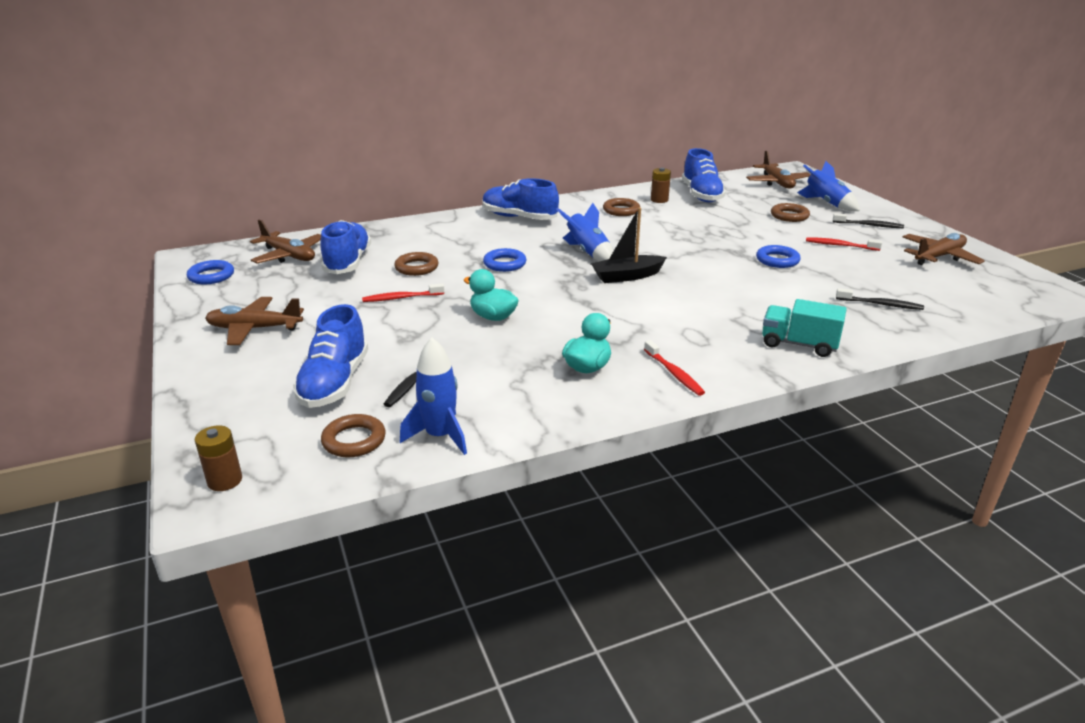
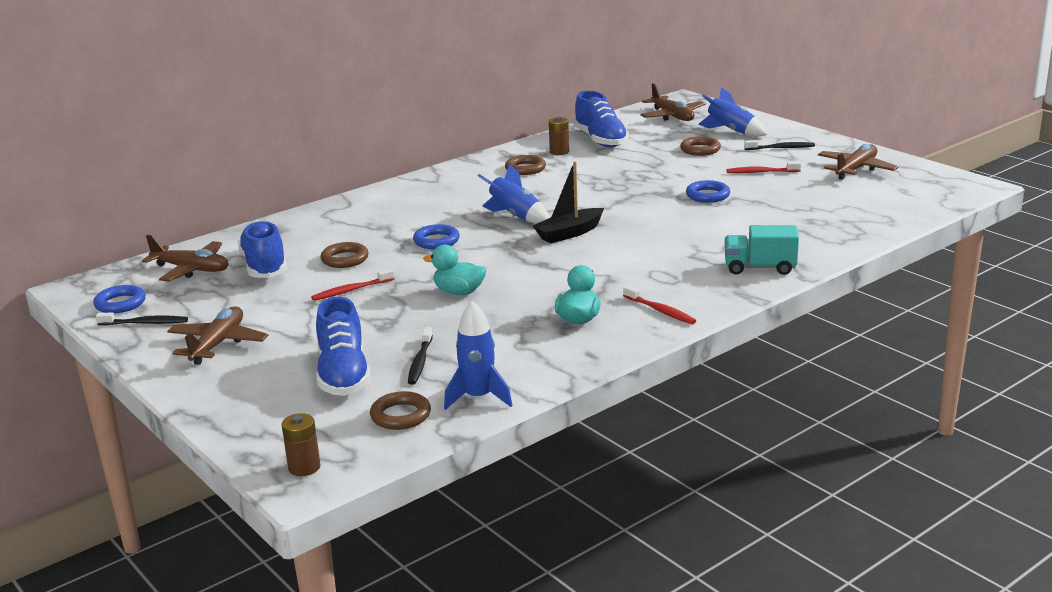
camera: 15 degrees left, 5 degrees down
(255, 329) = (218, 344): brown plane -> brown plane turned 120 degrees clockwise
(519, 217) = (420, 192): blue shoe -> none
(880, 304) = (818, 221): black toothbrush -> black toothbrush (145, 323)

